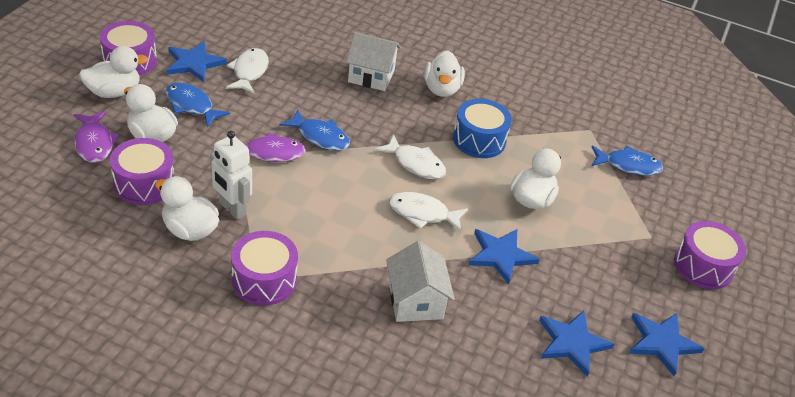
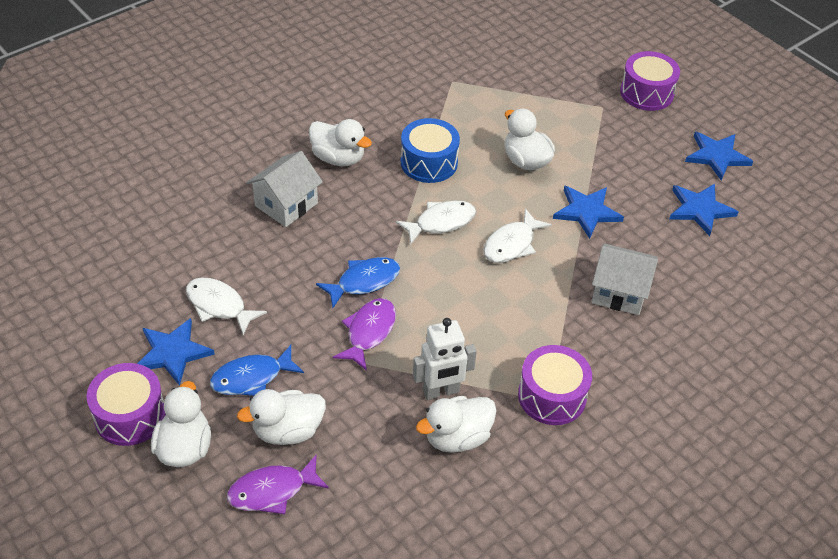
camera: 60 degrees left, 5 degrees up
(94, 143) = (272, 491): purple fish -> purple fish turned 150 degrees clockwise
(144, 183) = (366, 459): purple drum -> none
(628, 165) = (511, 79): blue fish -> none

